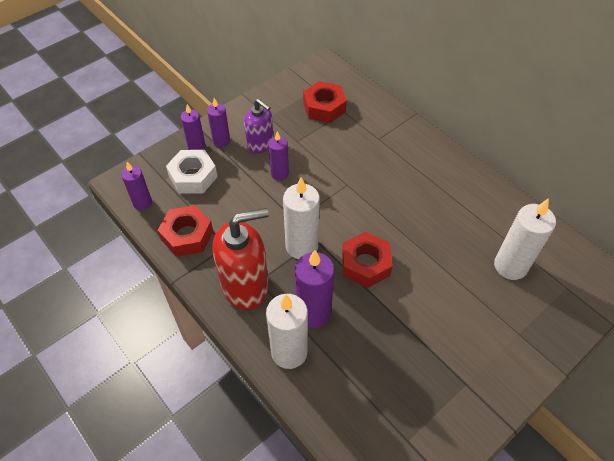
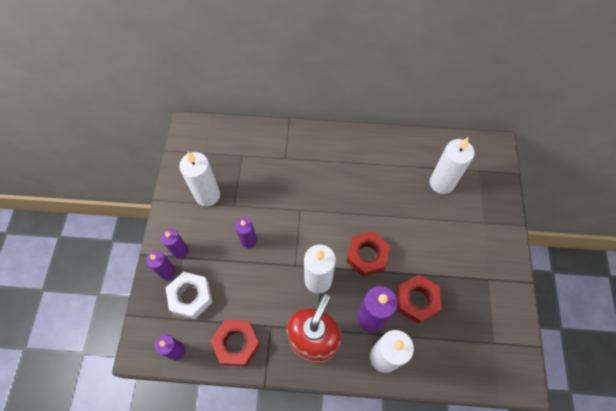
camera: 45 degrees left, 10 degrees up
(260, 144) = (211, 229): purple soap dispenser -> none
(285, 119) = (207, 195): none -> white candle
(324, 107) = (225, 163): red nut -> red nut (416, 300)

